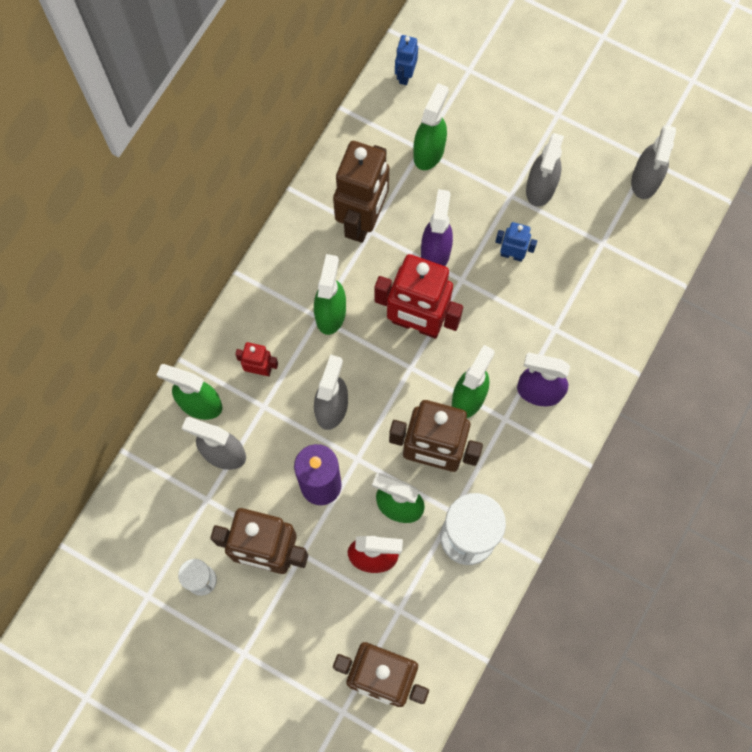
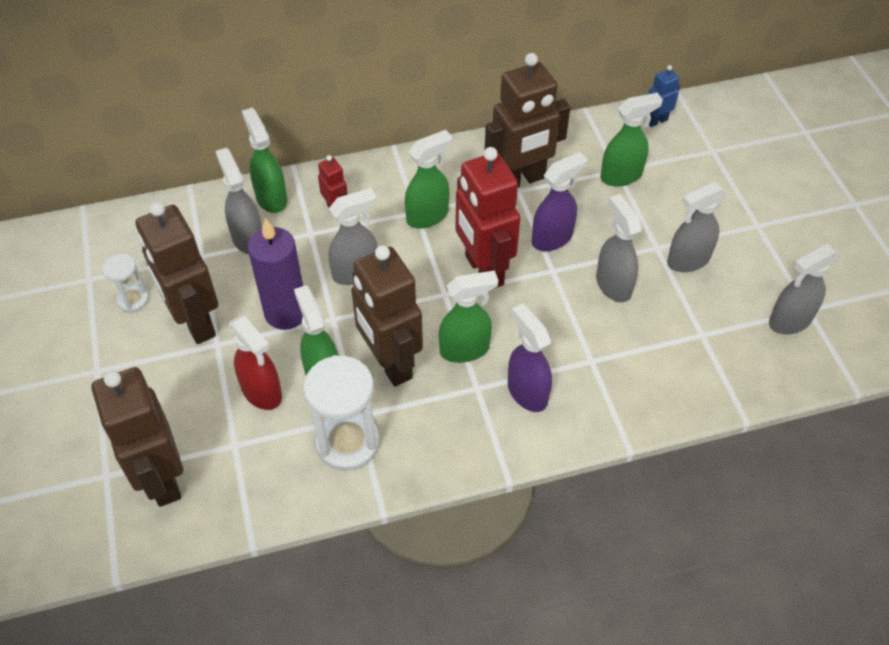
camera: 45 degrees right, 20 degrees down
(512, 254) = (613, 285): blue robot -> grey spray bottle

